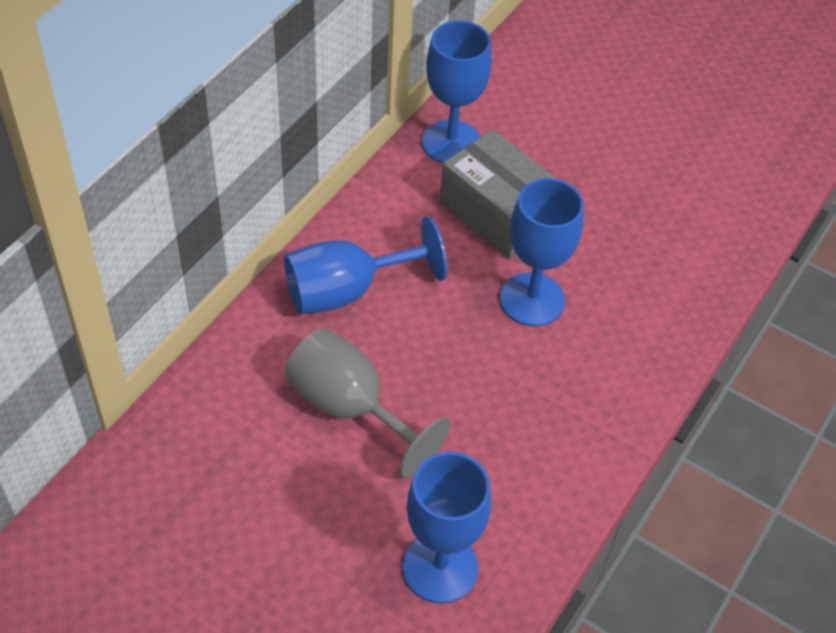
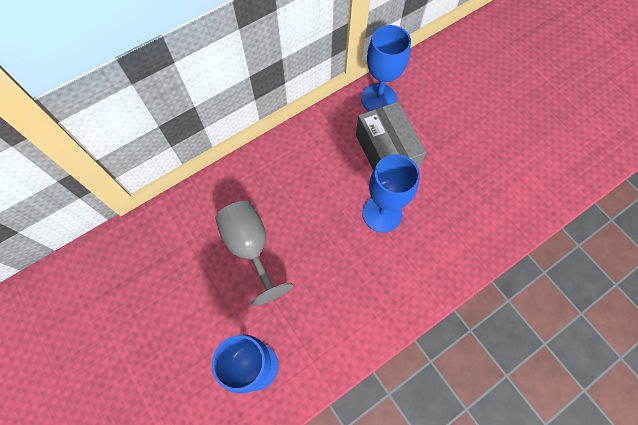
camera: 25 degrees right, 15 degrees up
(347, 291) = (280, 174): blue goblet -> none

